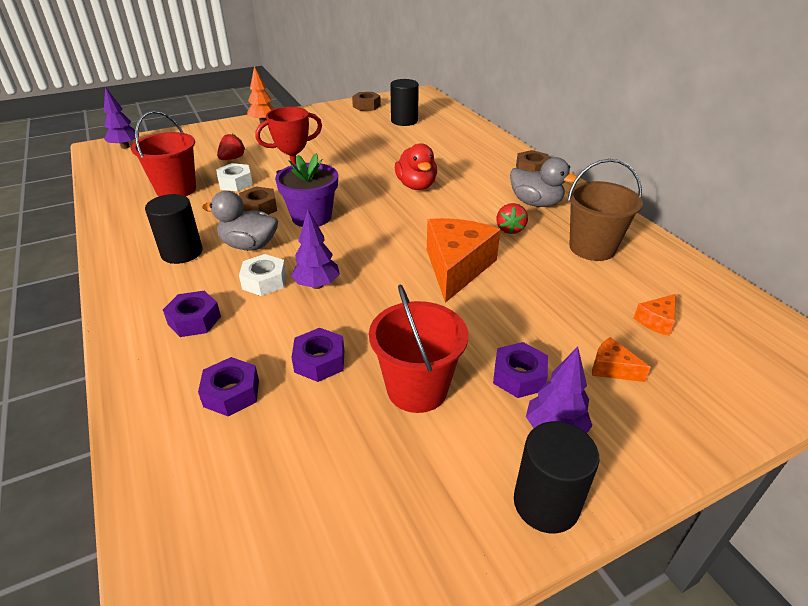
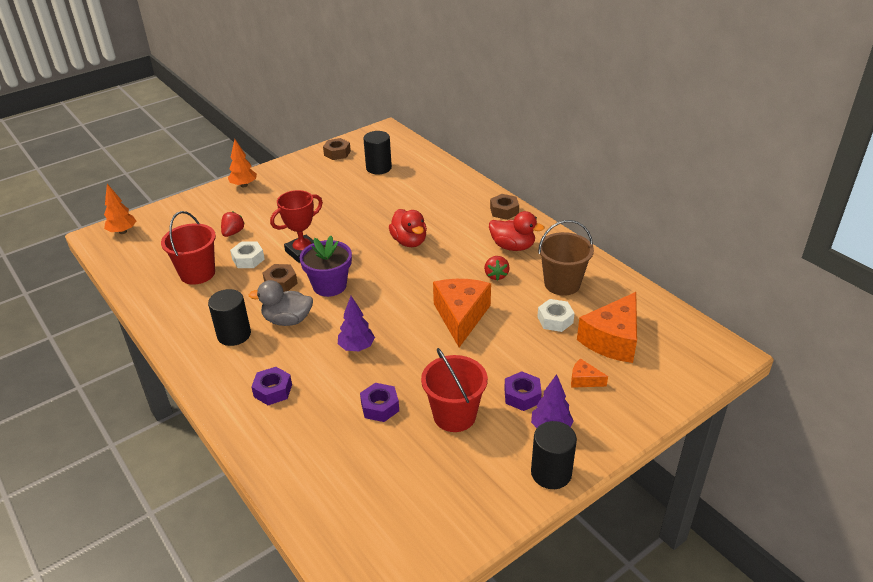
camera: 10 degrees left, 0 degrees up
(125, 147) = (122, 232): purple tree -> orange tree
(231, 393) = (326, 439): purple nut -> none
(264, 281) = (313, 350): white nut -> white nut (555, 320)
(535, 203) = (512, 246): grey duck -> red duck
(656, 321) = (612, 339): orange cheese -> orange cheese, size x2.21

